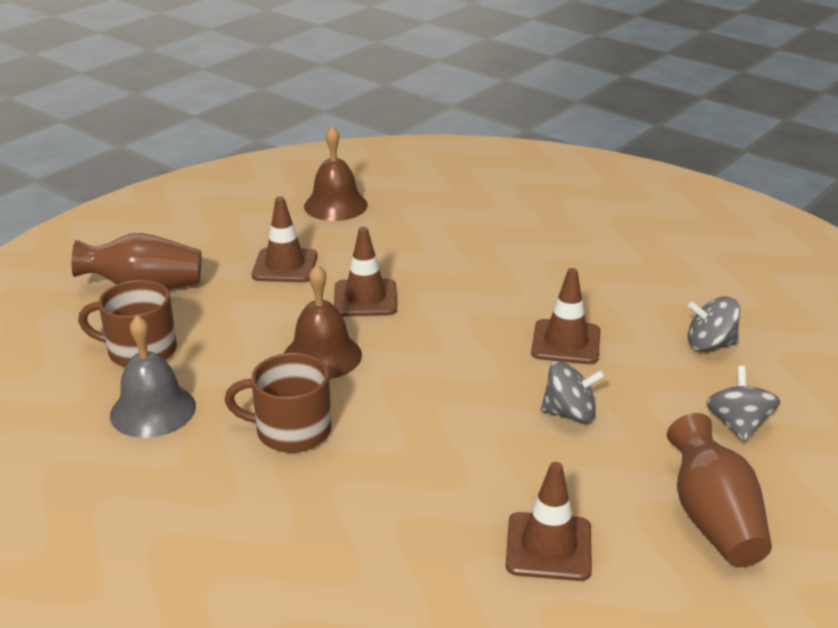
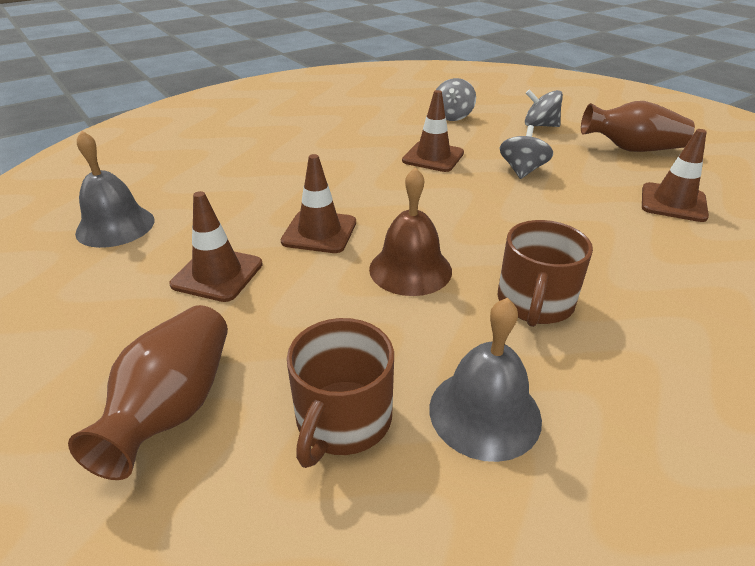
camera: 75 degrees left, 5 degrees up
(335, 205) = (115, 226): brown bell -> grey bell

